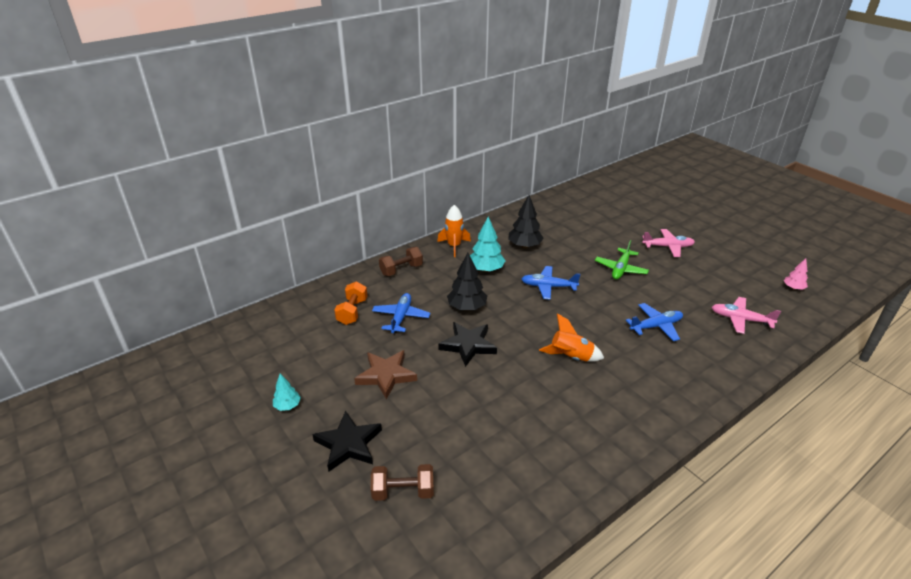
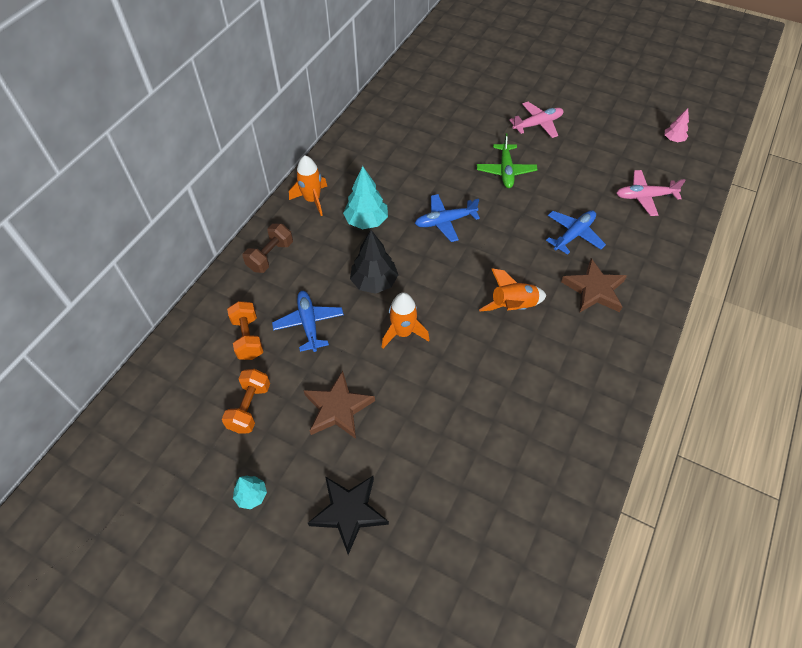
camera: 25 degrees left, 20 degrees up
(324, 353) = (250, 407): none -> orange dumbbell
(403, 492) = (437, 541): brown dumbbell -> none
(468, 345) = (403, 332): black star -> orange rocket
(524, 246) = (391, 172): black tree -> none
(652, 369) = (594, 290): none -> brown star

